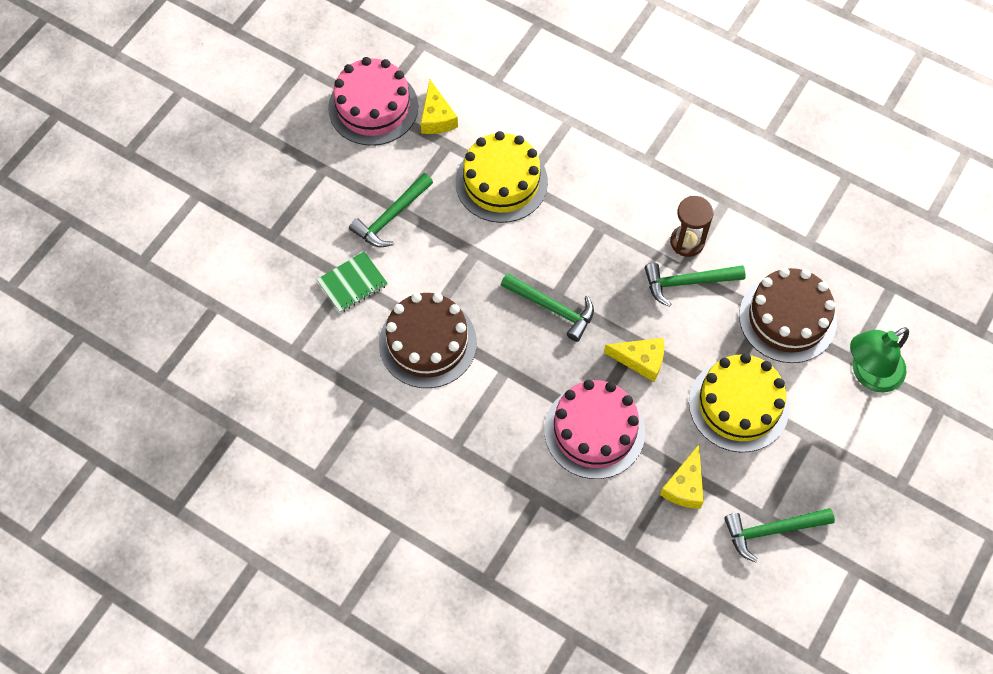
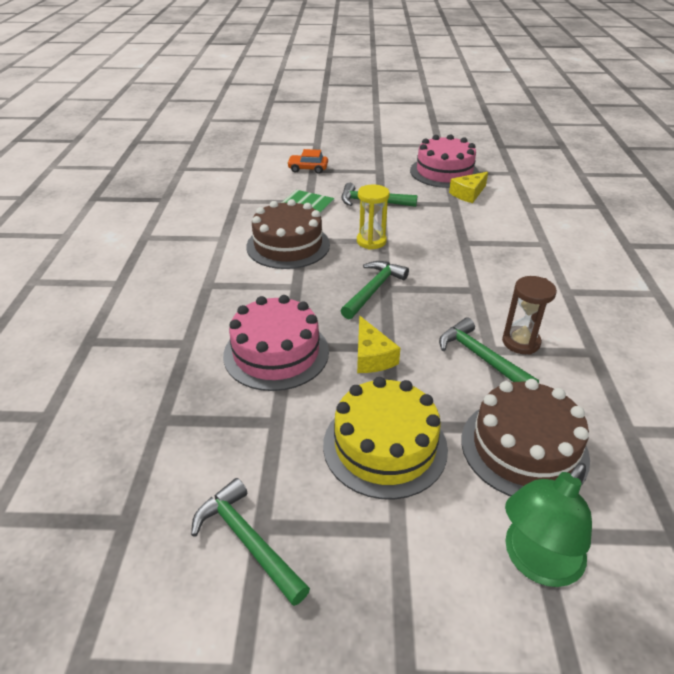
camera: 60 degrees right, 25 degrees down
(263, 239) = (308, 169): none -> orange car
(470, 263) = (371, 241): none -> yellow hourglass
(501, 182) = (453, 232): yellow cake -> none
(552, 308) = (373, 290): green hammer -> green hammer turned 150 degrees counterclockwise
(685, 485) = (259, 437): yellow cheese -> none
(869, 374) = (536, 562): green lamp -> green lamp turned 75 degrees counterclockwise

